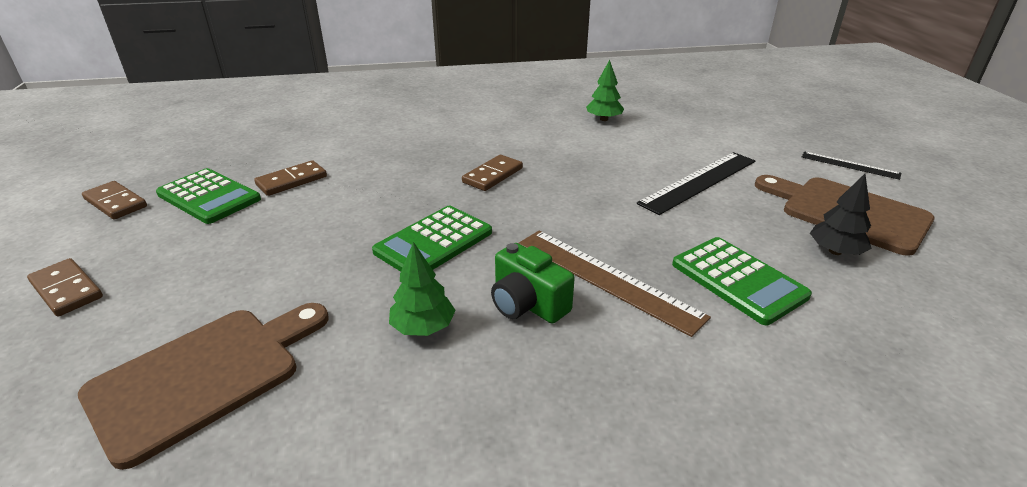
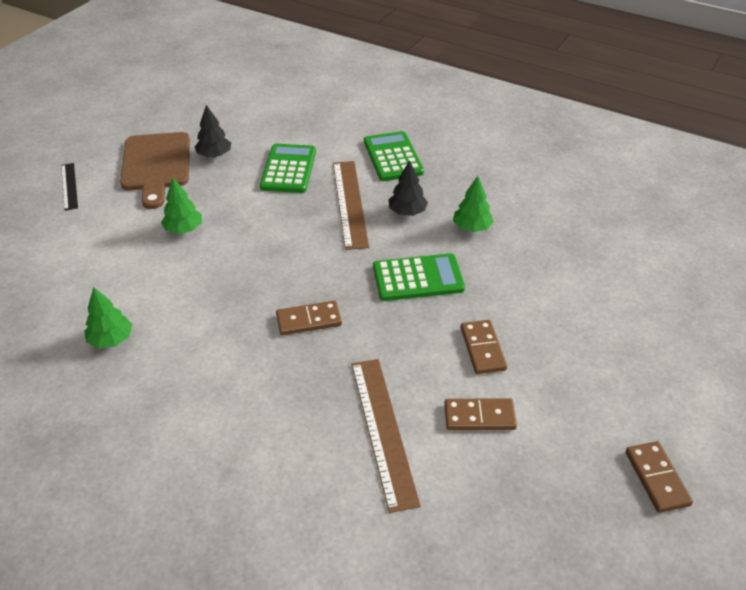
camera: 140 degrees left, 10 degrees up
(66, 290) = (684, 369): brown domino -> brown domino (483, 349)
(204, 376) = (597, 258): brown cutting board -> none
(209, 197) = (564, 435): green calculator -> green calculator (393, 157)
(363, 151) = (383, 430): none -> brown ruler
(527, 304) = (407, 212): green camera -> black tree
(699, 181) = (183, 229): black ruler -> green tree

